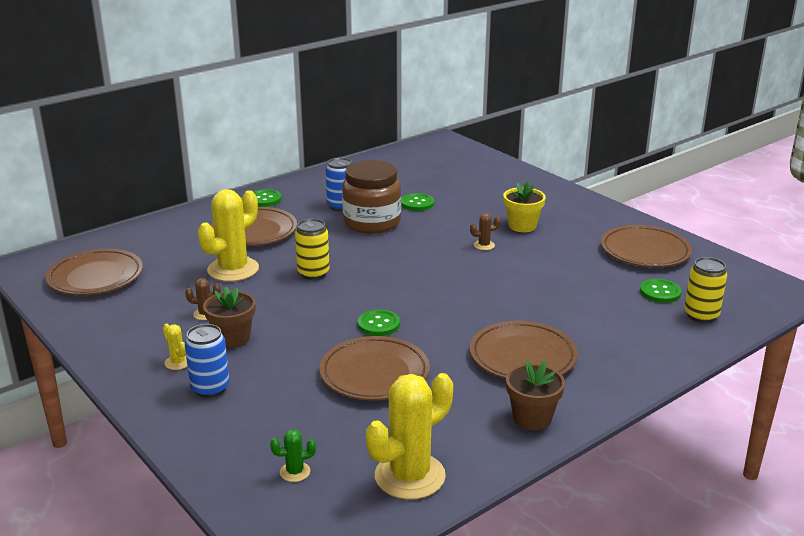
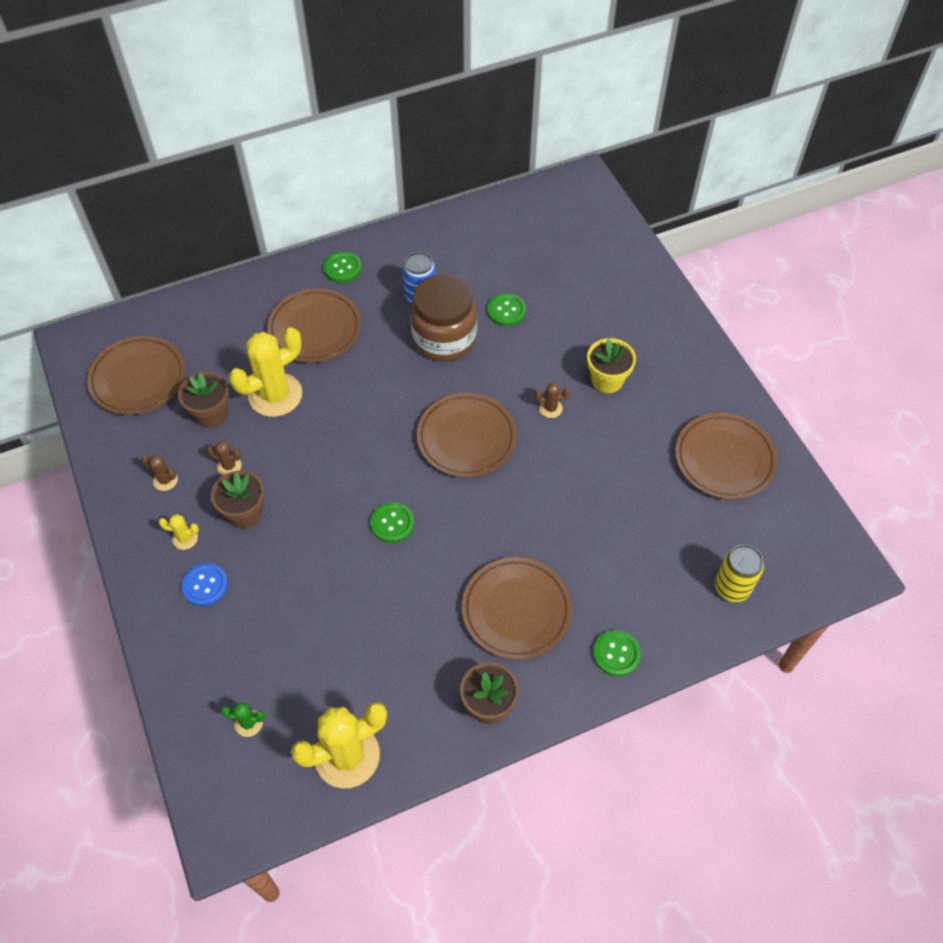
camera: 15 degrees right, 30 degrees up
(144, 331) = (165, 480): none -> brown cactus
(175, 287) = (211, 414): none -> brown flower pot
(177, 362) = (185, 538): yellow cactus -> yellow cactus turned 60 degrees counterclockwise
(210, 388) = (205, 585): blue can -> blue button
(313, 273) = (354, 420): yellow can -> none
(374, 374) = (363, 601): brown plate -> brown plate (466, 438)
(660, 292) = (706, 537): green button -> green button (616, 654)

